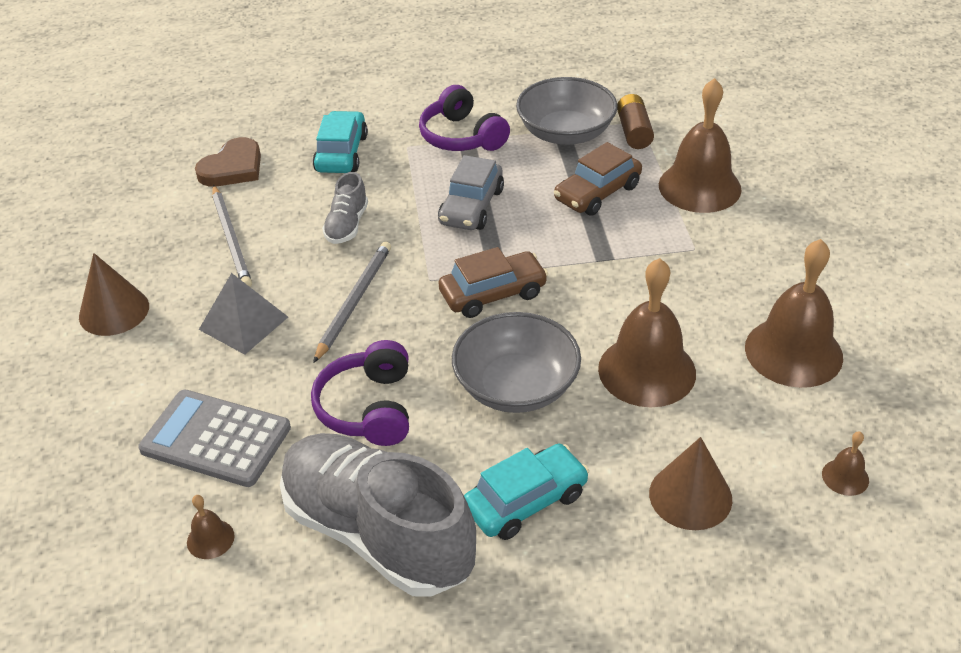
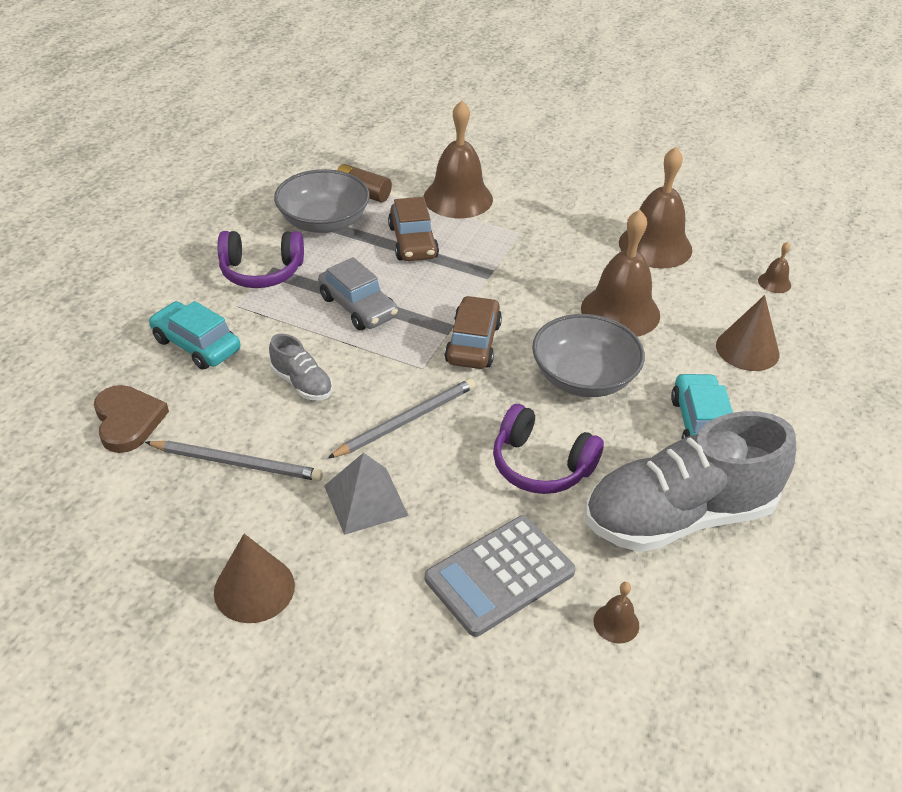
camera: 60 degrees left, 0 degrees up
(354, 302) = (406, 420): grey pencil -> grey pencil turned 90 degrees clockwise

